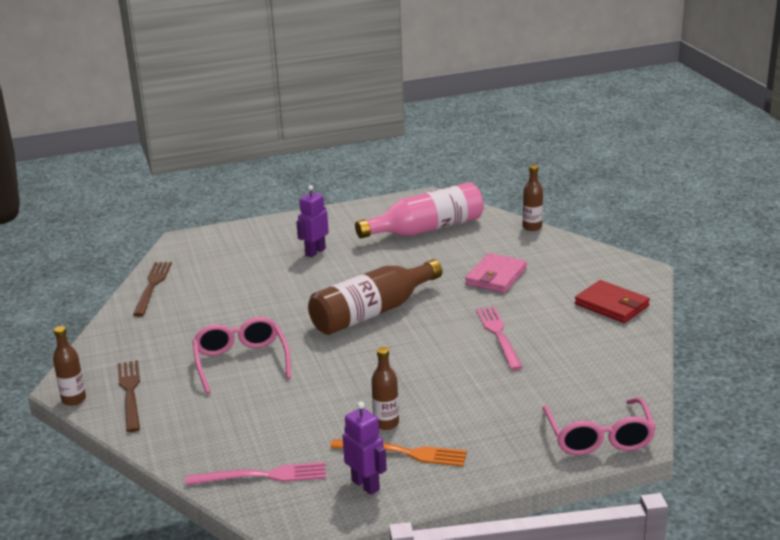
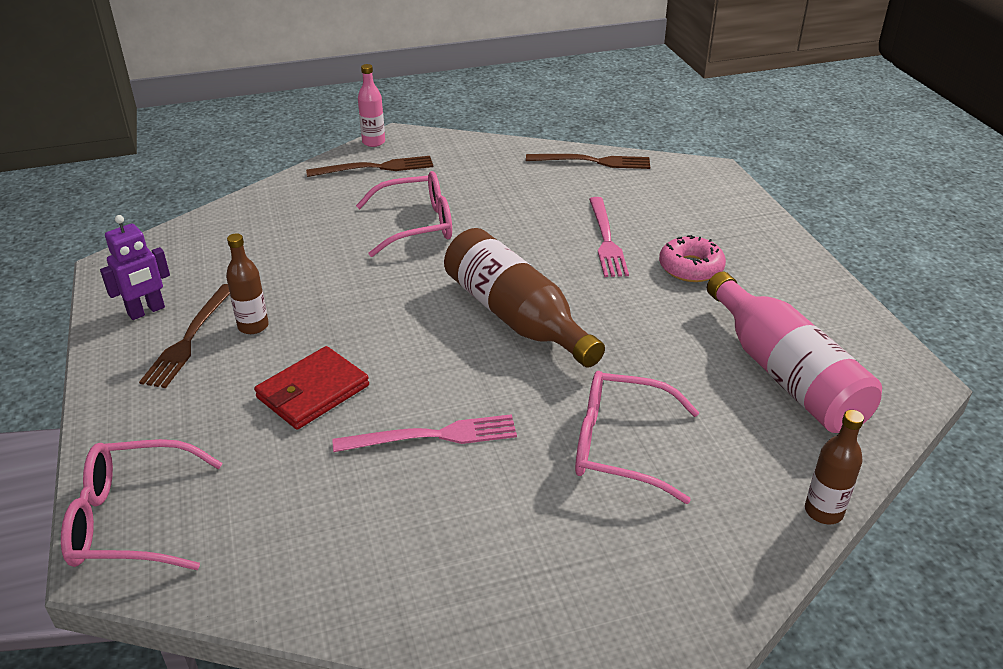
camera: 90 degrees right, 10 degrees up
(74, 399) = (373, 142): brown bottle -> pink bottle
(262, 476) = (198, 247): pink fork -> pink fork (606, 240)
(315, 252) = (691, 267): purple robot -> pink donut
(403, 453) = (189, 338): orange fork -> brown fork
(496, 276) = (620, 446): pink wallet -> pink glasses
(612, 305) = (510, 595): red wallet -> red wallet (312, 391)

